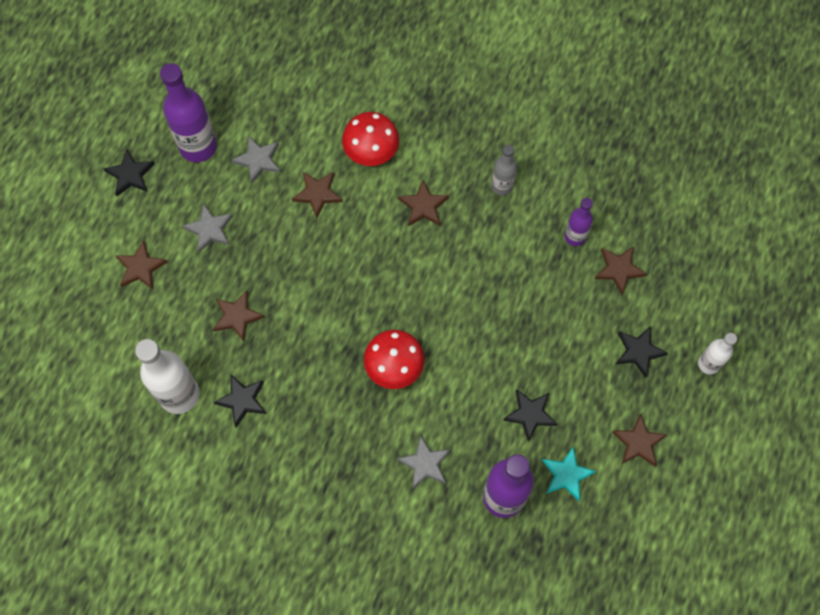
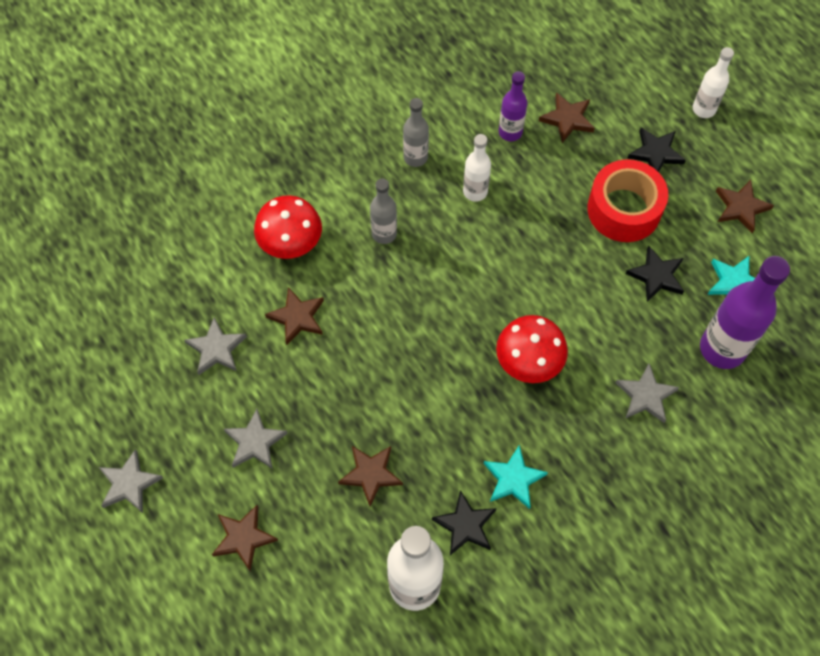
camera: 55 degrees left, 5 degrees down
(130, 175) = (129, 483): black star -> grey star
(198, 146) = (153, 396): purple bottle -> none
(297, 411) = (513, 479): none -> turquoise star
(423, 206) = (384, 234): brown star -> grey bottle
(504, 244) = (475, 192): none -> white bottle
(570, 357) = (624, 209): none -> red tape

